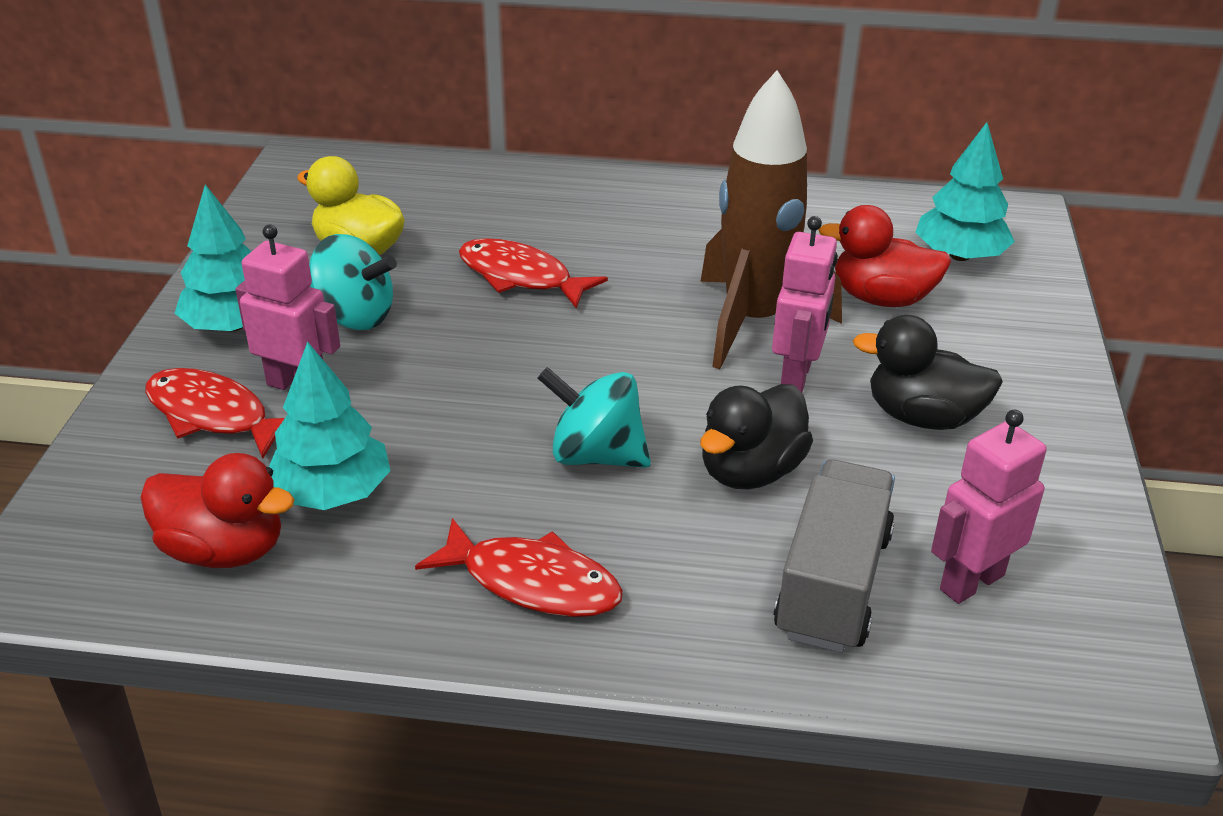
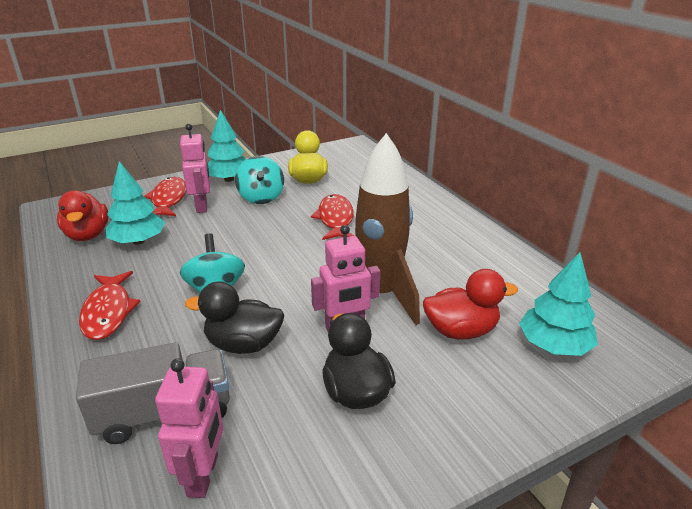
camera: 55 degrees right, 5 degrees down
(881, 298) = (461, 330): red duck -> red duck turned 105 degrees clockwise
(971, 582) = (203, 475): pink robot -> pink robot turned 75 degrees clockwise

